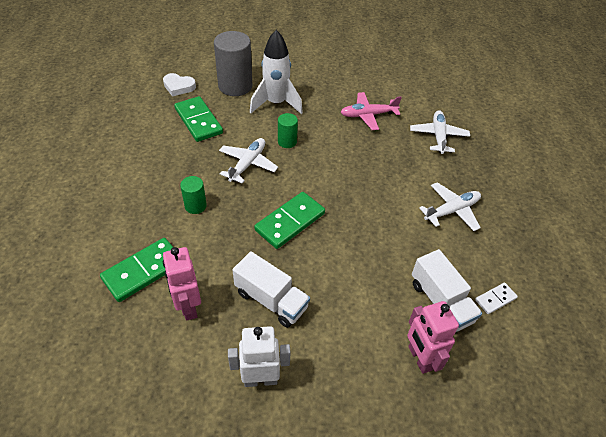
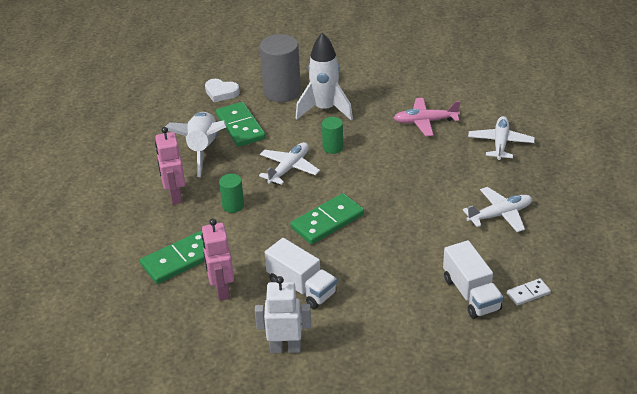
camera: 10 degrees right, 10 degrees down
(163, 145) = (203, 150): none -> white rocket
(419, 358) = (440, 338): pink robot -> pink robot (175, 196)

